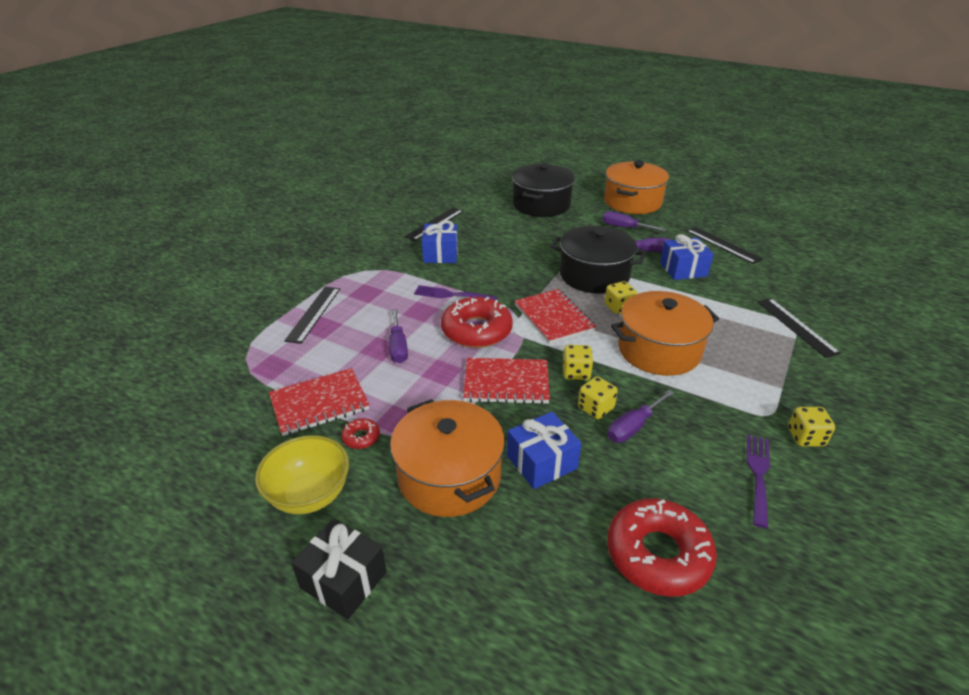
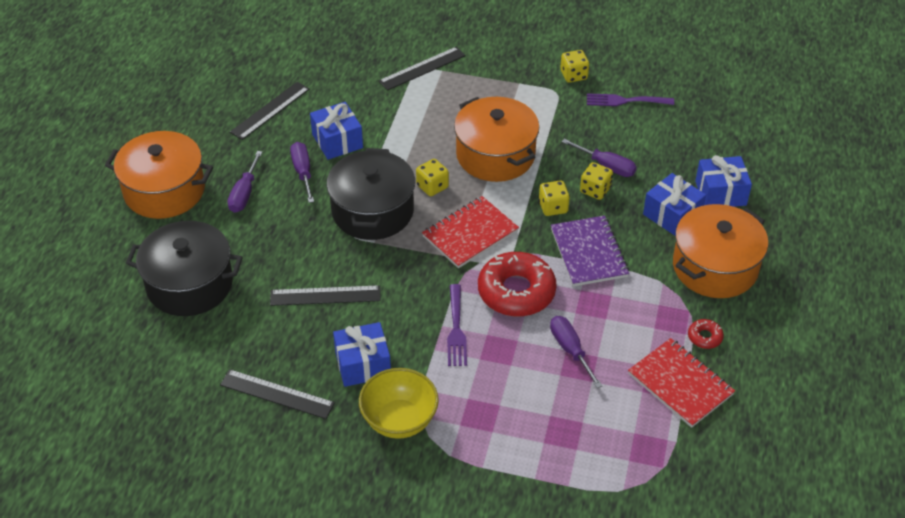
camera: 105 degrees left, 10 degrees up
(310, 495) = (780, 349): yellow bowl -> yellow bowl (399, 420)
(313, 314) = (542, 451): black ruler -> black ruler (325, 296)
(343, 580) = (832, 301): black gift -> none
(398, 347) = (570, 350): purple screwdriver -> purple screwdriver turned 90 degrees counterclockwise
(506, 383) = (589, 253): red notebook -> purple notebook
(569, 522) = (720, 193): none -> blue gift
(658, 554) = (722, 148): red donut -> none

